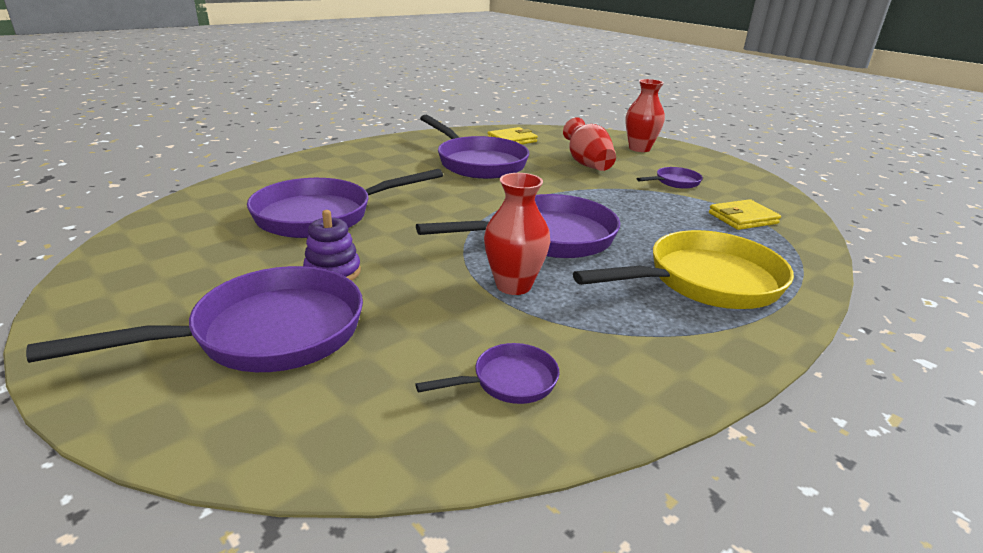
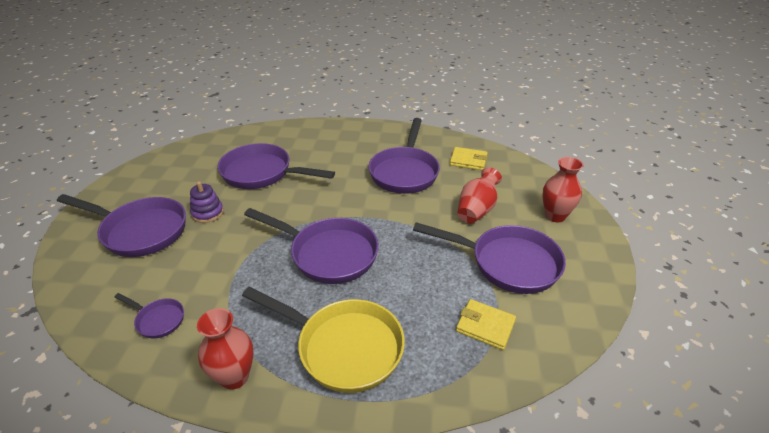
camera: 50 degrees right, 10 degrees up
(513, 285) = (253, 273): red vase -> red vase (234, 377)
(674, 182) = (507, 263): purple pan -> purple pan, size x2.11

